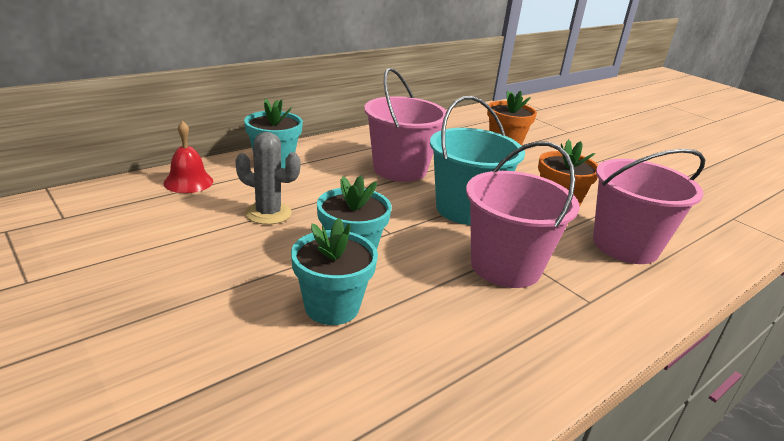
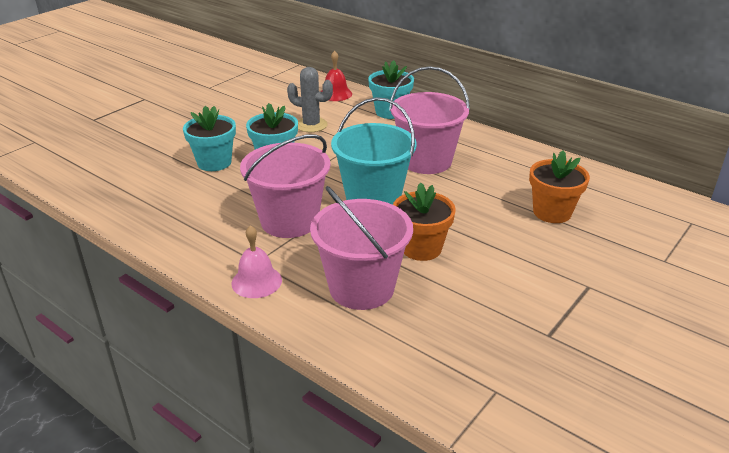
camera: 80 degrees right, 5 degrees up
(268, 213) = (311, 125): grey cactus -> grey cactus turned 75 degrees counterclockwise
(628, 306) = (256, 281): none -> pink bell

